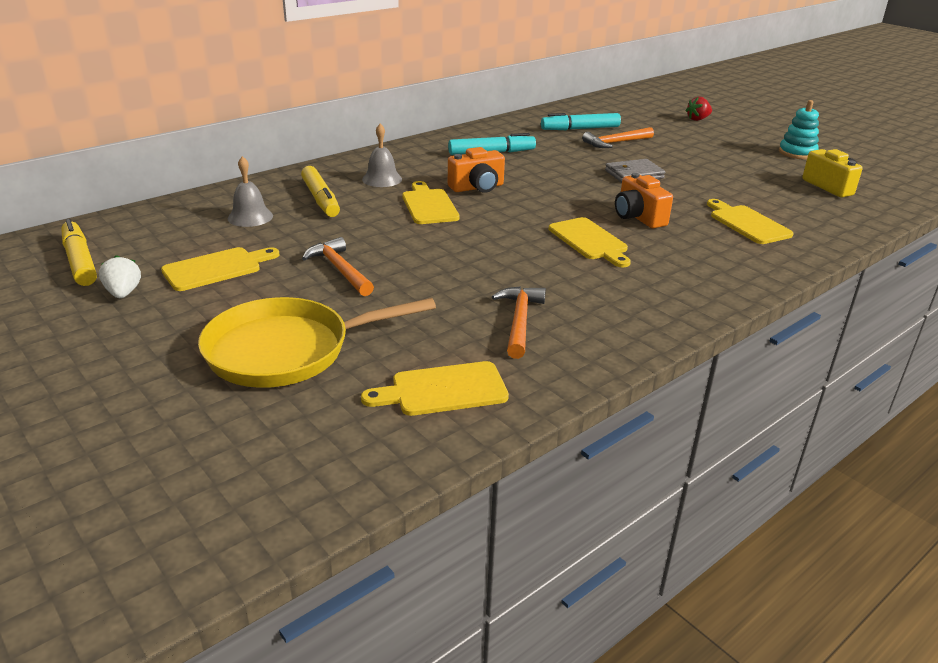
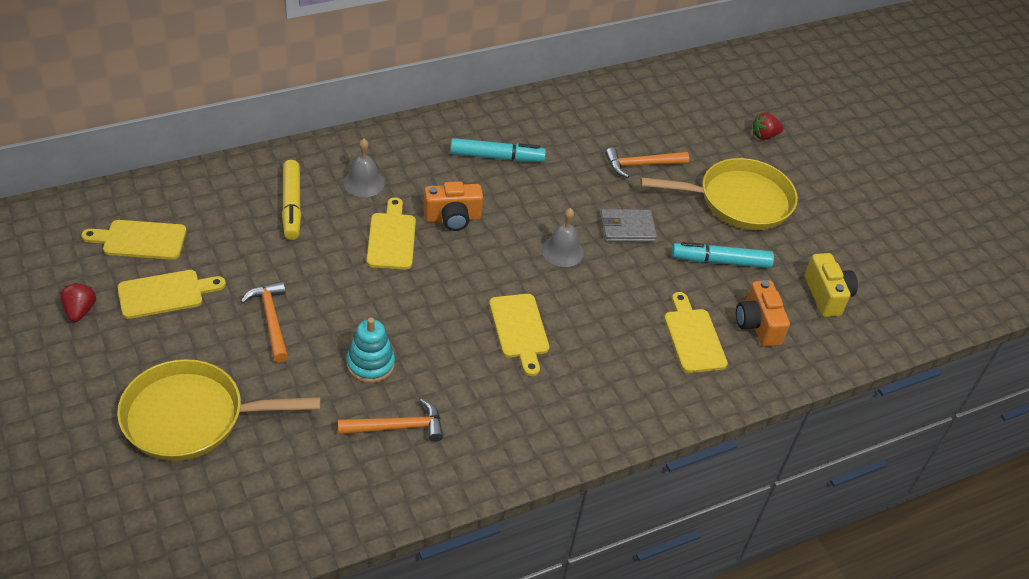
camera: 10 degrees right, 15 degrees up
(80, 261) = (53, 257): yellow marker -> none
(123, 293) = (80, 311): white strawberry -> red strawberry
(250, 217) = (217, 221): grey bell -> grey bell (562, 251)
(443, 390) = (297, 494): yellow cutting board -> yellow cutting board (140, 240)
(519, 321) = (397, 427): orange hammer -> orange hammer turned 60 degrees clockwise
(580, 129) = (617, 129): turquoise marker -> turquoise marker (720, 261)
(638, 217) = (588, 303): orange camera -> orange camera (757, 324)
(710, 150) = (738, 201): none -> yellow pan
(797, 153) = (834, 226): turquoise stacking toy -> turquoise stacking toy (370, 364)

